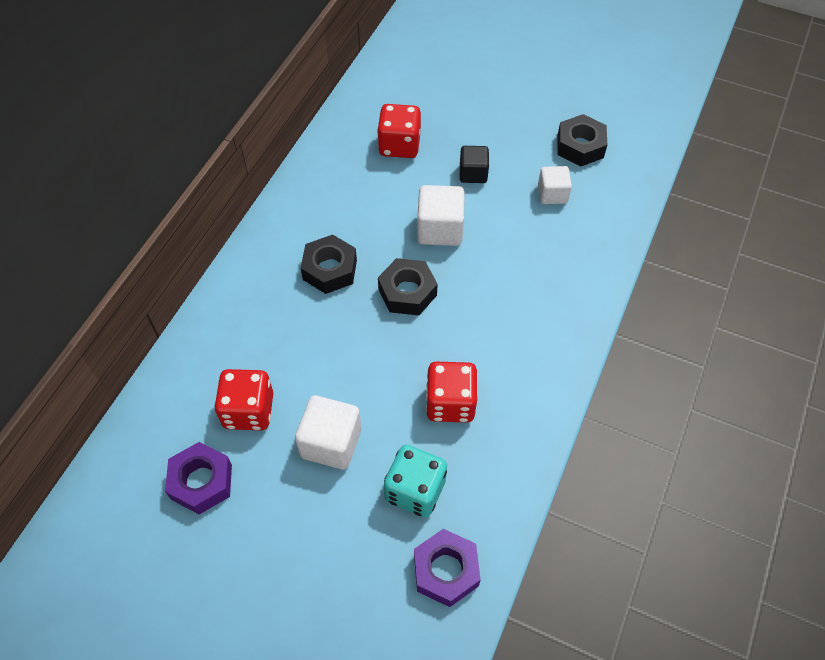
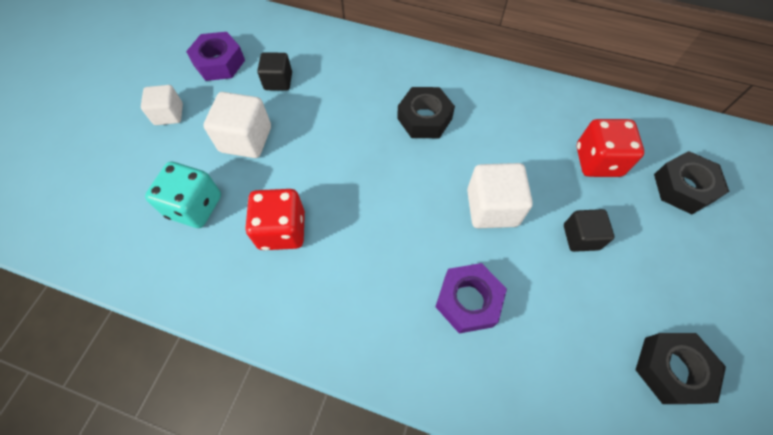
camera: 85 degrees right, 5 degrees up
(248, 411) = (278, 81): red dice -> black cube
(407, 292) = (407, 183): black nut -> black nut (683, 187)
(446, 571) = (116, 236): purple nut -> purple nut (468, 301)
(552, 194) = (575, 331): white cube -> white cube (169, 114)

